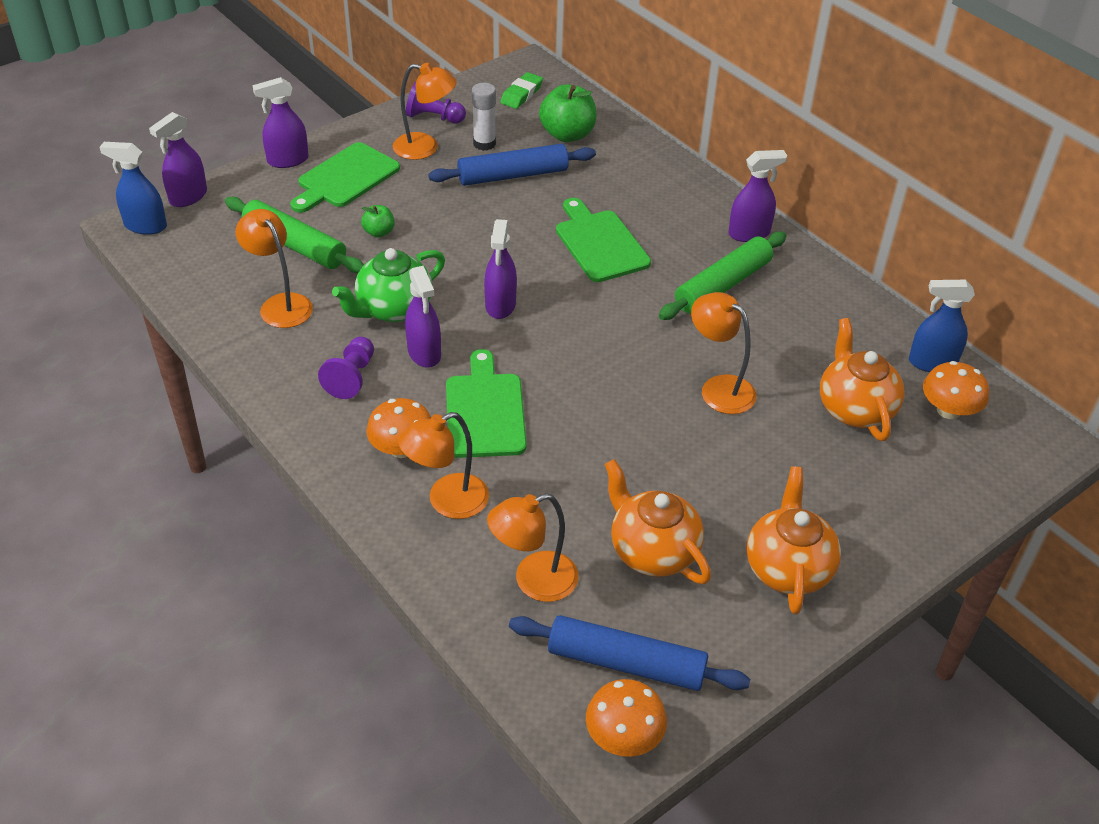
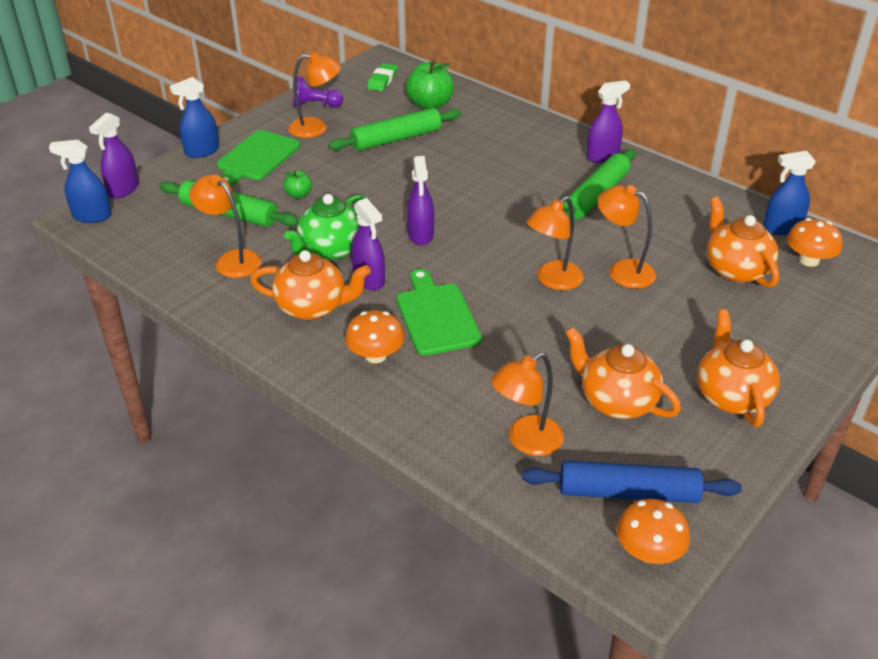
camera: 10 degrees left, 5 degrees down
(287, 160) = (202, 151): purple spray bottle -> blue spray bottle
(351, 377) = (312, 307): purple pawn -> orange teapot
(447, 502) = (429, 391): orange lamp -> orange lamp (553, 280)
(484, 144) = (364, 119): white glue stick -> none
(512, 175) = (396, 139): blue rolling pin -> green rolling pin
(600, 243) = (486, 178): green cutting board -> none

